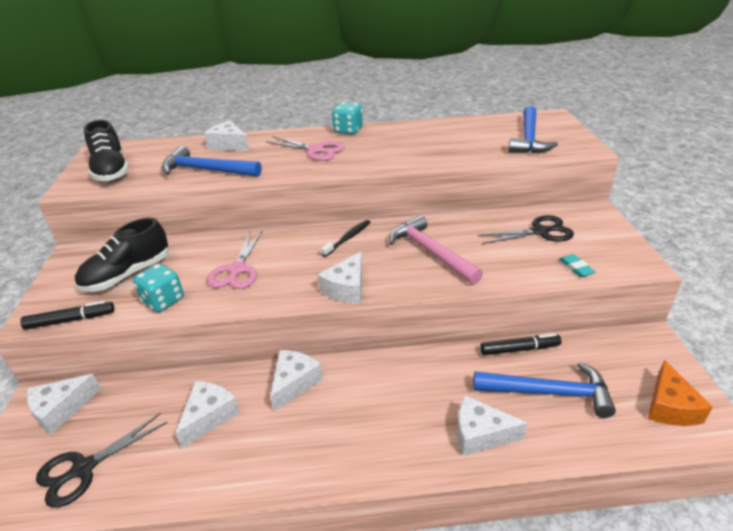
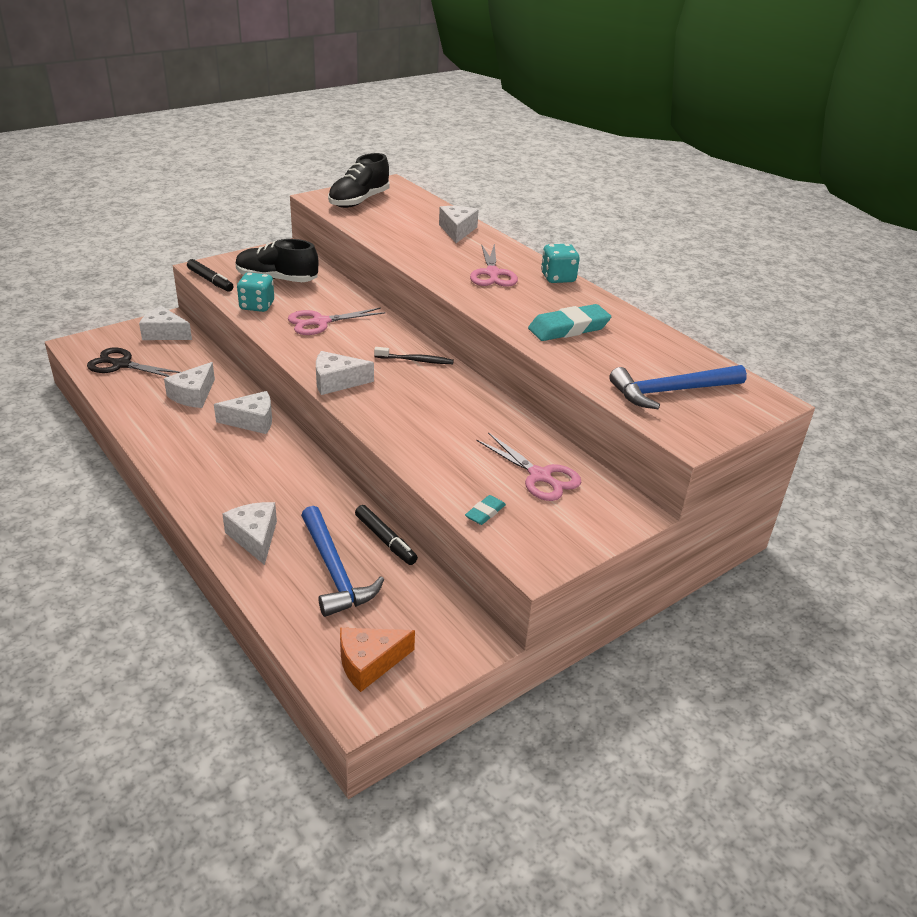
camera: 55 degrees right, 0 degrees up
(206, 170) = (399, 237): blue hammer -> none
(209, 416) = (193, 395): white cheese -> white cheese turned 120 degrees clockwise
(423, 146) = (568, 328): none -> turquoise eraser
(430, 252) = (433, 412): pink hammer -> none
(540, 232) = (540, 476): black scissors -> pink scissors

